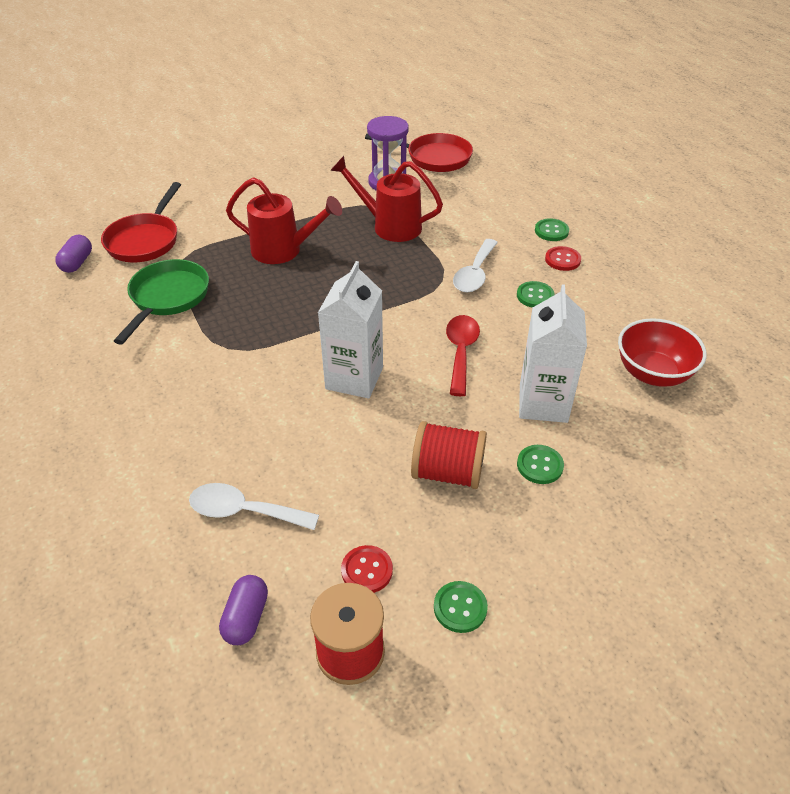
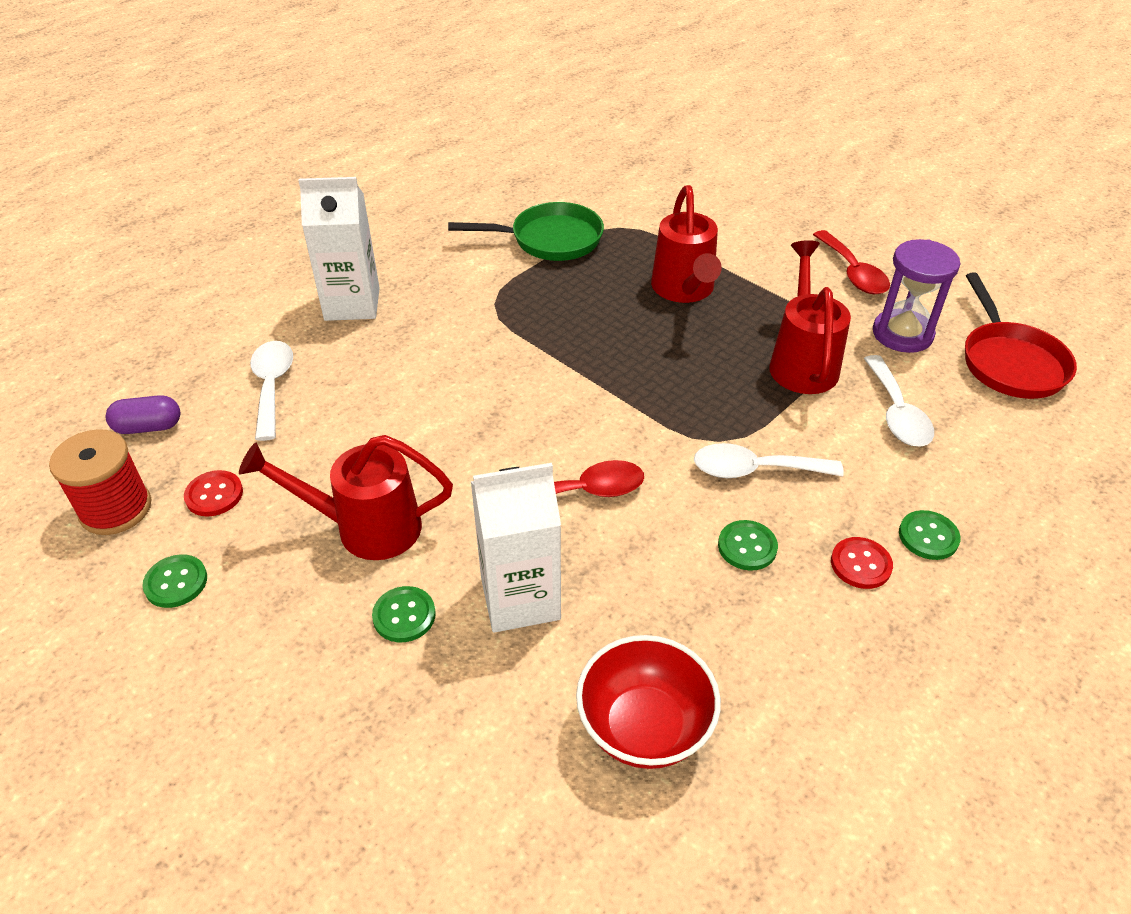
camera: 70 degrees right, 0 degrees up
(77, 263) = (570, 169): purple capsule -> none
(145, 240) = (633, 194): red pan -> none
(317, 179) = (853, 272): none -> red spoon
(354, 378) = (489, 410): white carton -> white carton (352, 304)
(447, 472) = (366, 527): red spool -> red watering can
(454, 208) = (896, 413): none -> white spoon

